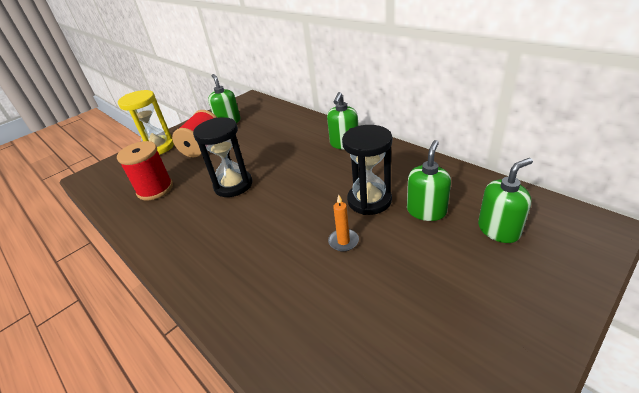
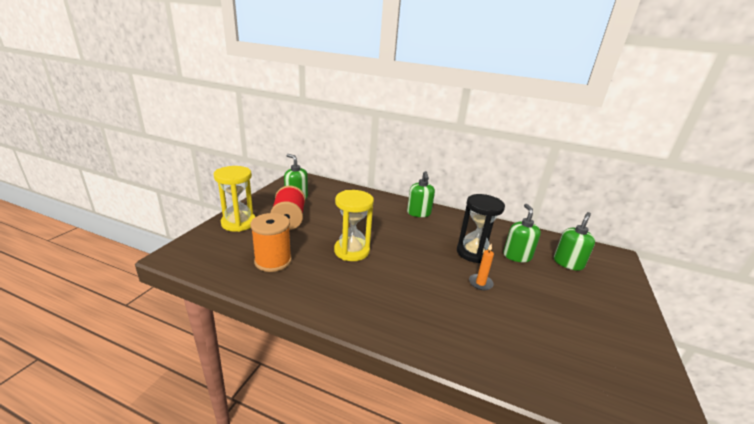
camera: 30 degrees left, 10 degrees down
(155, 189) = (273, 261): red spool -> orange spool
(233, 185) = (352, 251): black hourglass -> yellow hourglass

